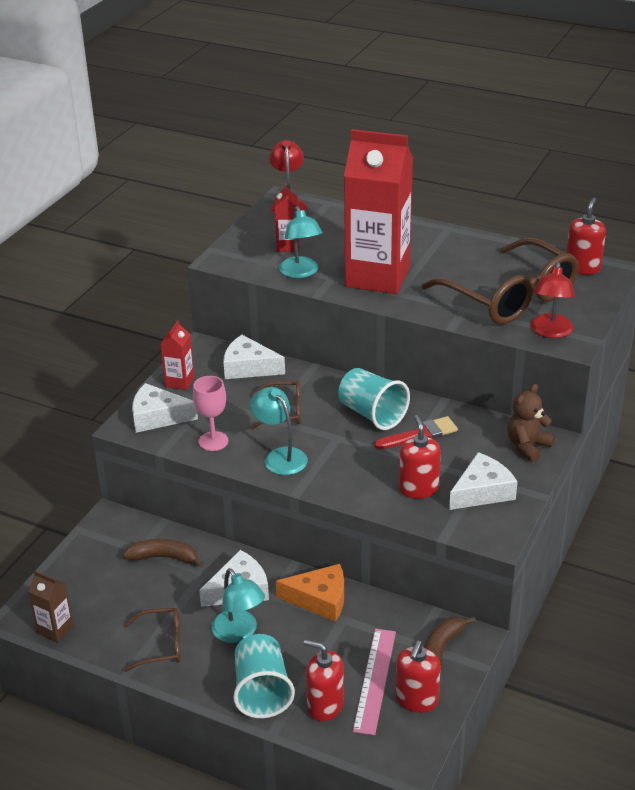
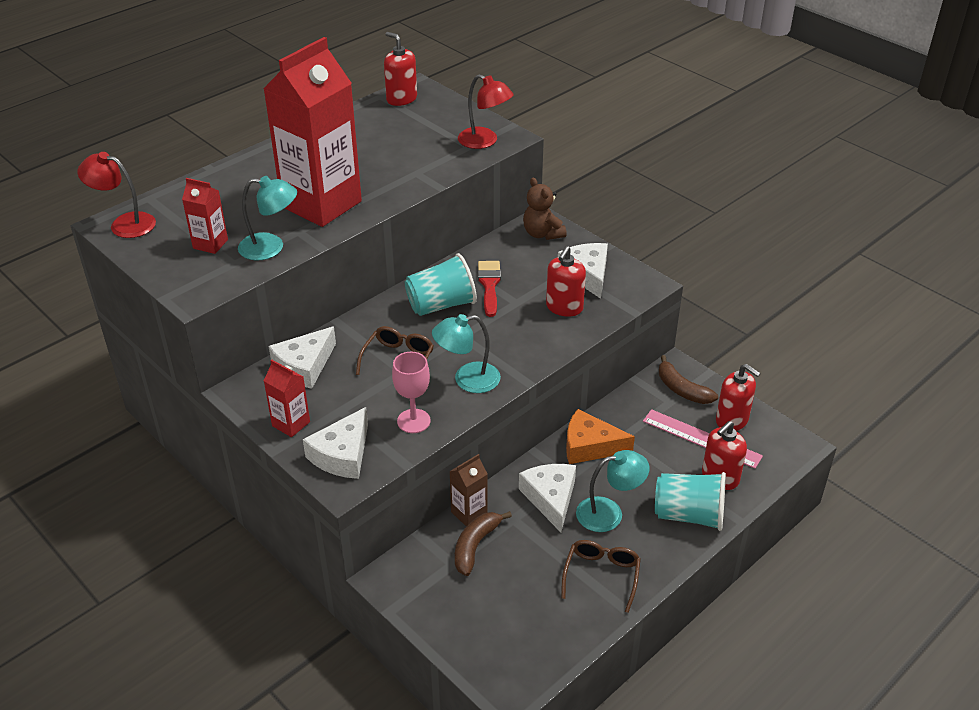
camera: 70 degrees left, 5 degrees up
(55, 630) = (541, 662): brown carton -> brown carton (469, 513)
(319, 599) = (590, 446): orange cheese -> orange cheese turned 105 degrees counterclockwise
(418, 489) = (564, 307): red soap dispenser -> red soap dispenser turned 75 degrees counterclockwise
(510, 297) = (417, 145): brown glasses -> none

